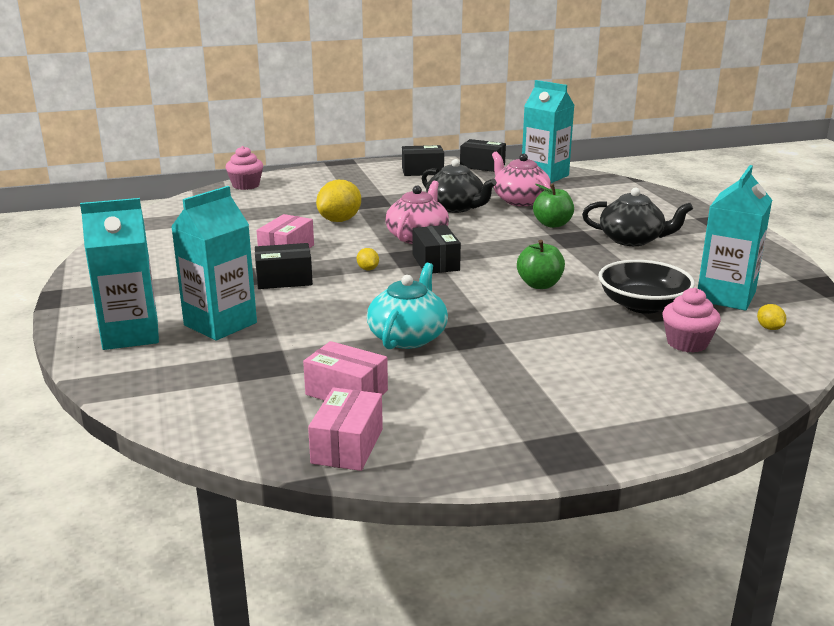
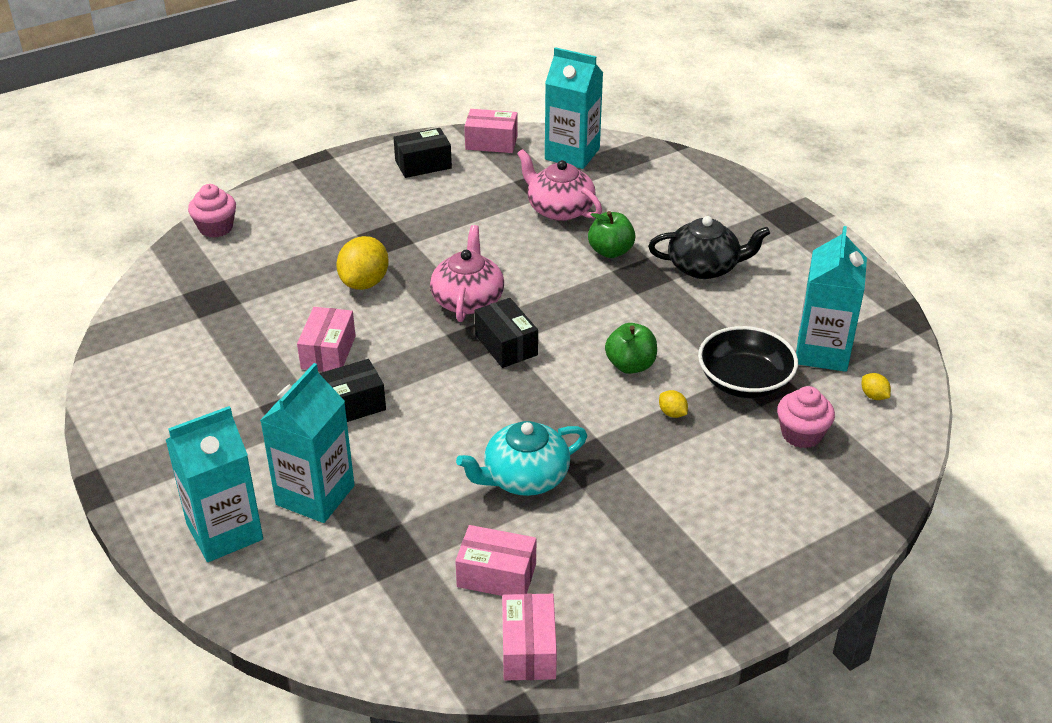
camera: 15 degrees left, 15 degrees up
(368, 269) = (436, 370): yellow lemon -> yellow lemon (672, 413)
(408, 337) = (524, 477): turquoise teapot -> turquoise teapot turned 120 degrees counterclockwise
(456, 207) = (491, 235): black teapot -> none
(482, 166) = (491, 142): black box -> pink box

